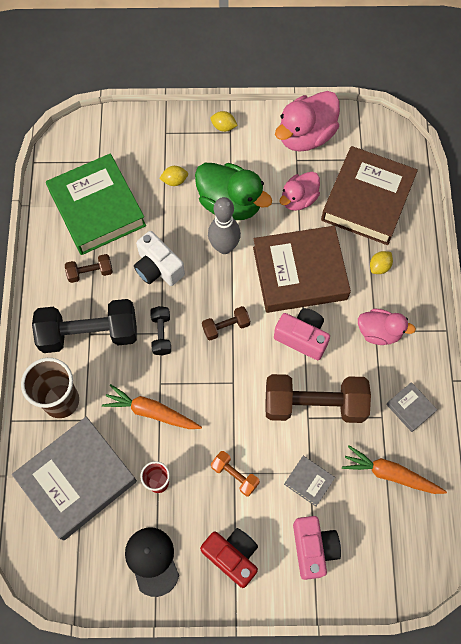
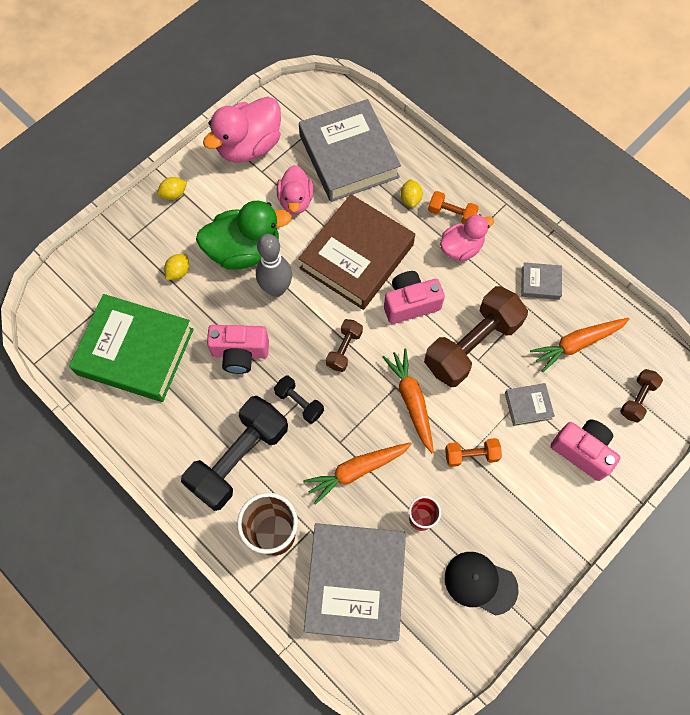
camera: 45 degrees left, 0 degrees up
(90, 272) = (186, 409): brown dumbbell -> brown dumbbell (637, 399)
(158, 268) = (240, 353): white camera -> pink camera
(232, 556) = (534, 517): red camera -> none
(233, 402) = (411, 401): none -> orange carrot
(306, 136) = (249, 146): pink duck -> pink duck turned 45 degrees clockwise
(367, 200) = (349, 156): brown book -> grey book
(398, 303) = (451, 214): none -> orange dumbbell

